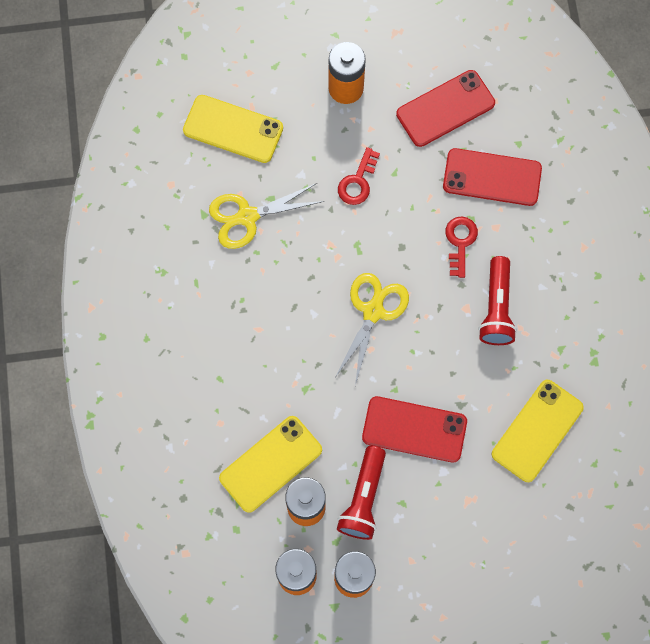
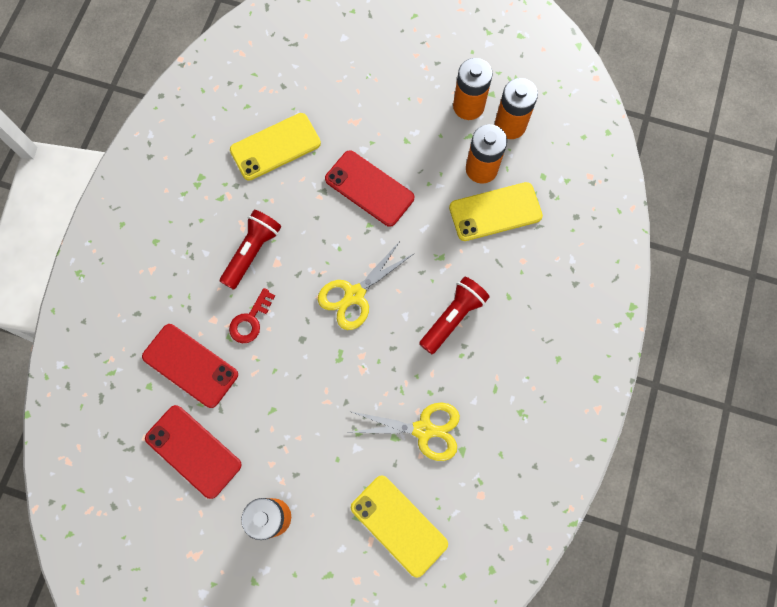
camera: 155 degrees left, 0 degrees up
(358, 181) = (309, 417): red key -> none
(363, 498) = (434, 156): red flashlight -> red flashlight (453, 317)
(445, 108) = (193, 451): red phone -> red phone turned 45 degrees clockwise

